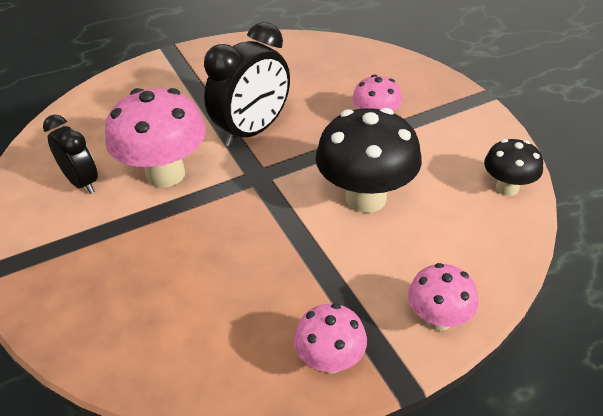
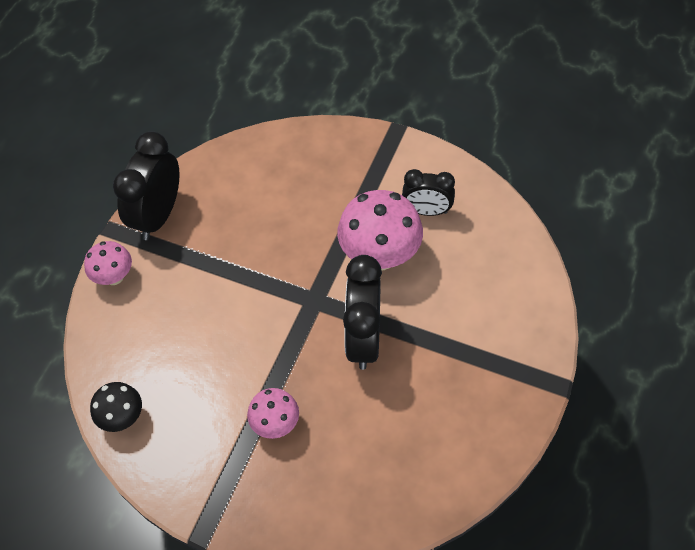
camera: 140 degrees right, 15 degrees up
(330, 360) = (158, 215): pink mushroom -> black clock
(366, 198) = (220, 334): black mushroom -> none

